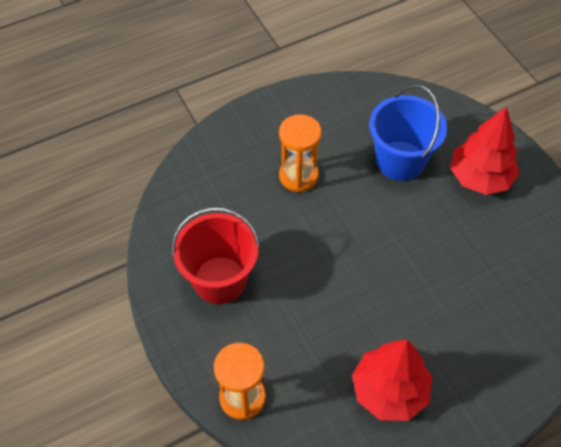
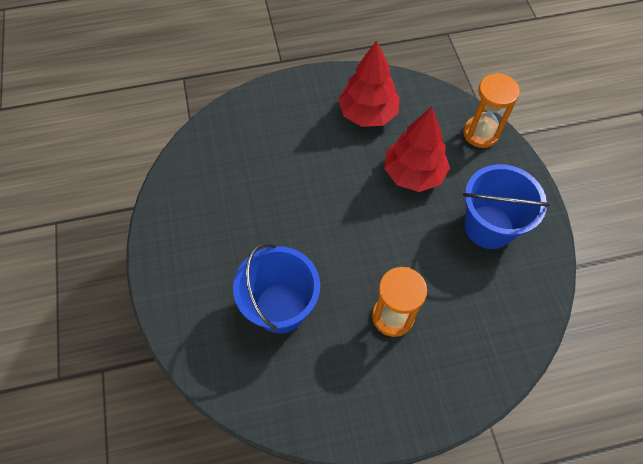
camera: 165 degrees left, 5 degrees up
(220, 280) = (489, 227): red bucket -> blue bucket
(480, 177) = (210, 268): red tree -> red tree (413, 173)

